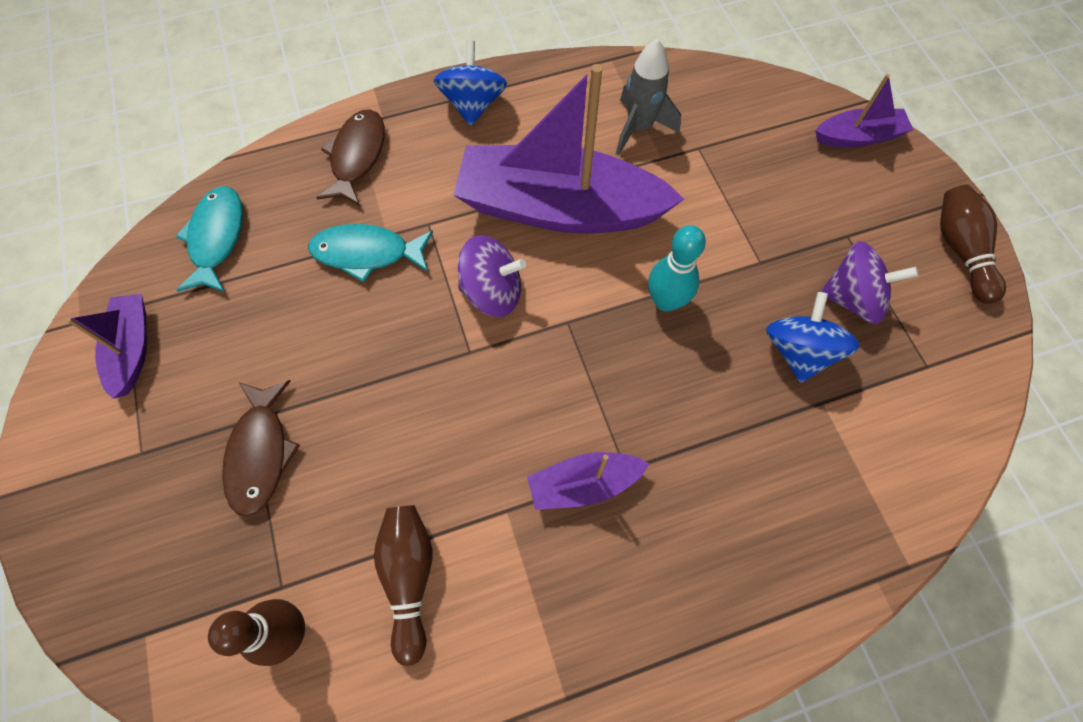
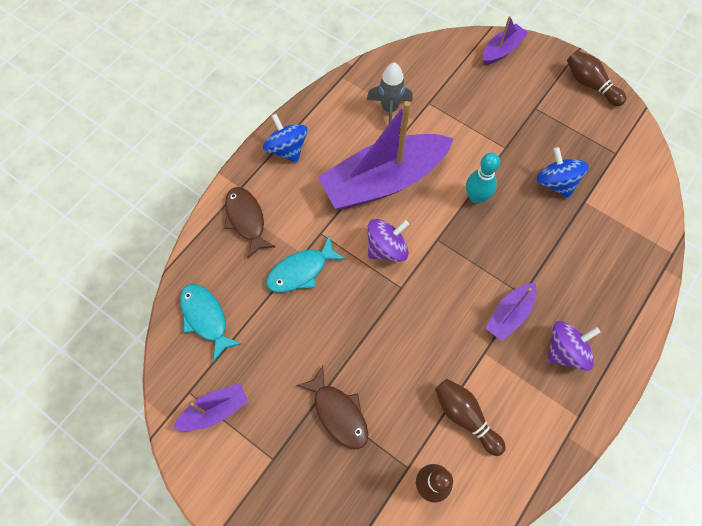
camera: 35 degrees left, 0 degrees up
(132, 349) = (215, 410): purple boat -> purple boat turned 105 degrees clockwise
(852, 298) = (560, 140): purple spinning top -> purple spinning top (565, 351)

